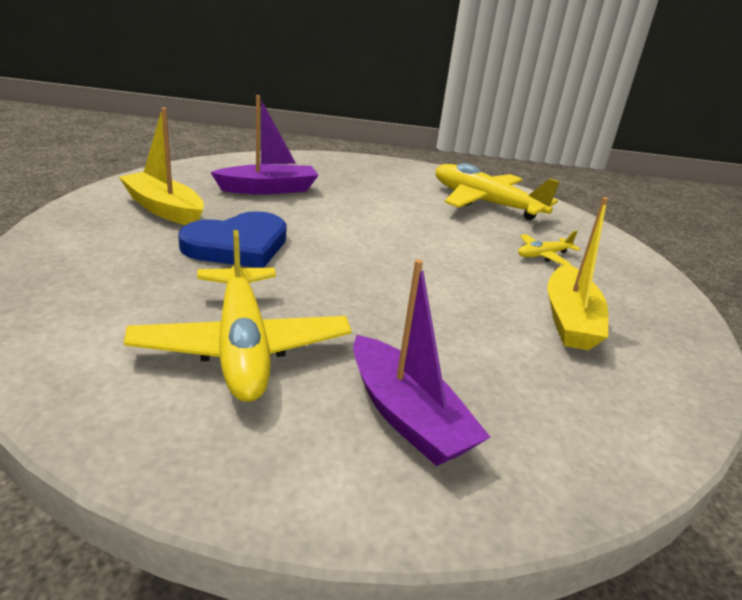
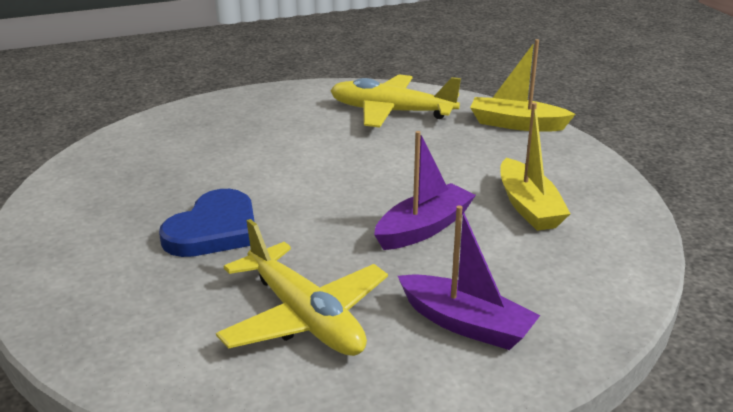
camera: 20 degrees left, 0 degrees up
(164, 209) = (107, 215): yellow boat -> yellow boat (516, 124)
(268, 189) = (184, 160): purple boat -> purple boat (424, 228)
(543, 255) = (474, 153): yellow plane -> none

